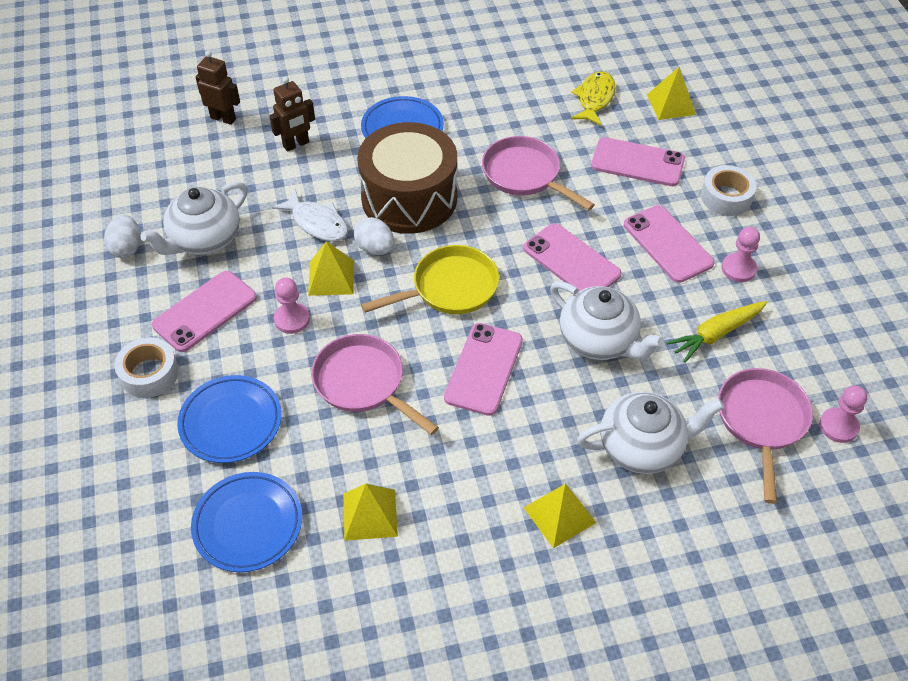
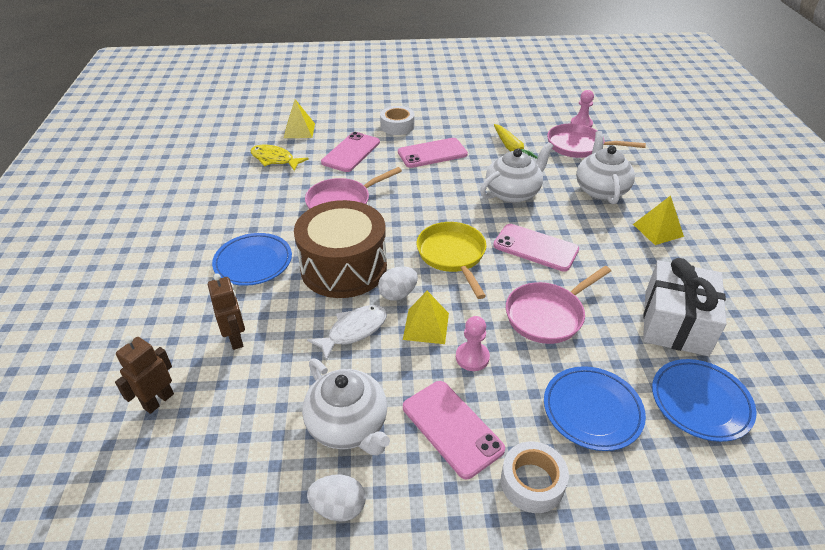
camera: 80 degrees left, 10 degrees down
(370, 514) = (675, 323): yellow pyramid -> white gift
(571, 261) = (438, 194): pink phone -> none
(738, 269) = (460, 133): pink pawn -> none

